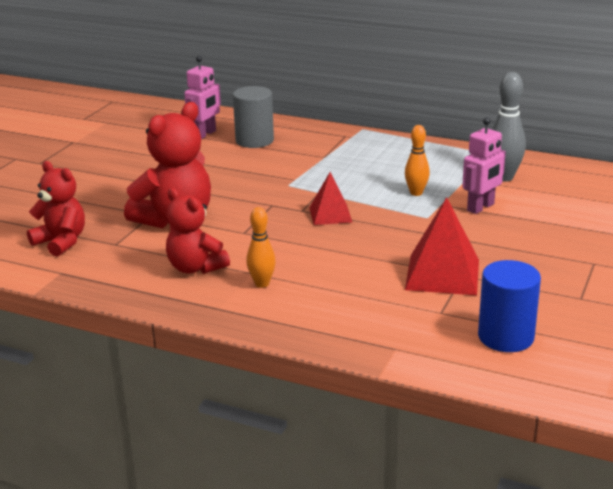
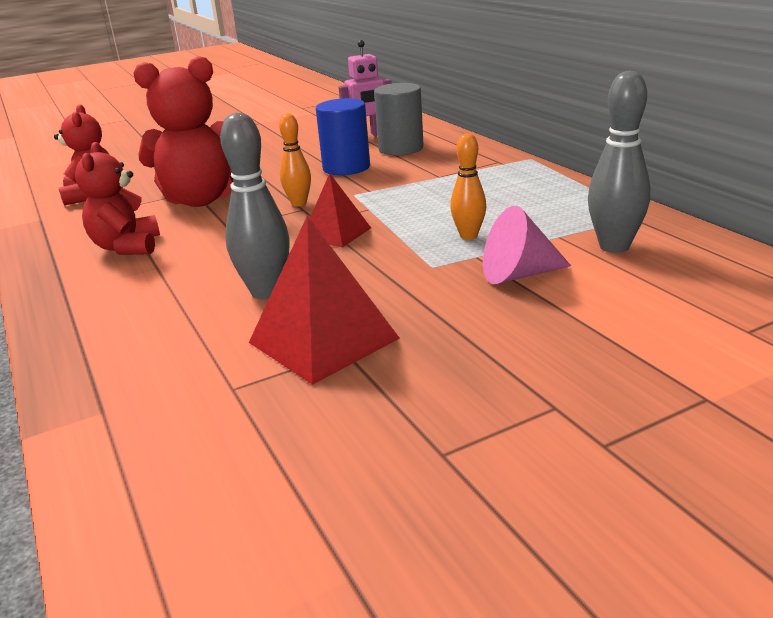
camera: 40 degrees right, 0 degrees up
(262, 284) = (142, 282): orange bowling pin -> orange bowling pin (299, 203)
(359, 262) = (266, 292): none -> grey bowling pin
(481, 207) = (518, 274): pink robot -> pink cone
(506, 337) = (237, 462): blue cylinder -> blue cylinder (346, 168)

